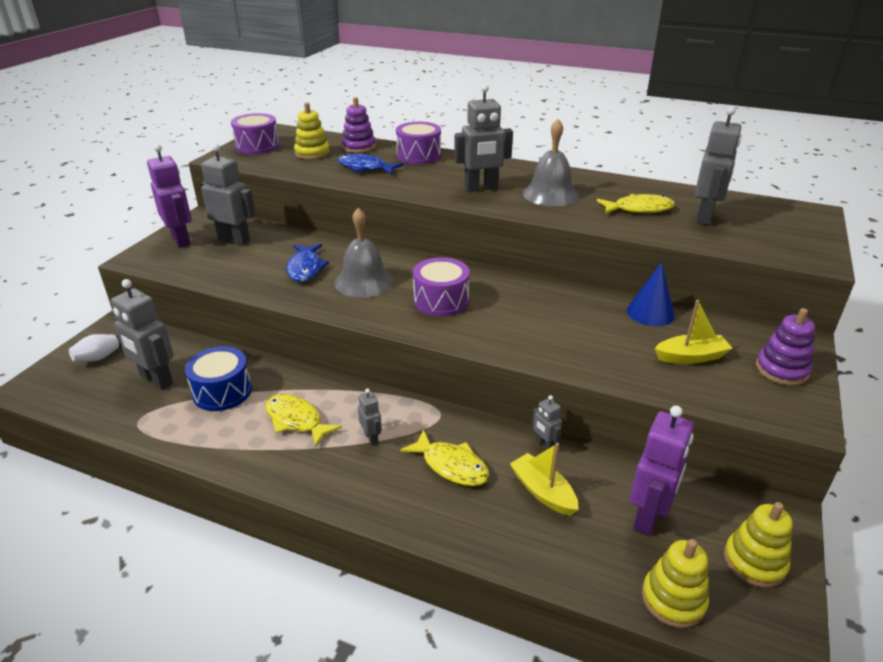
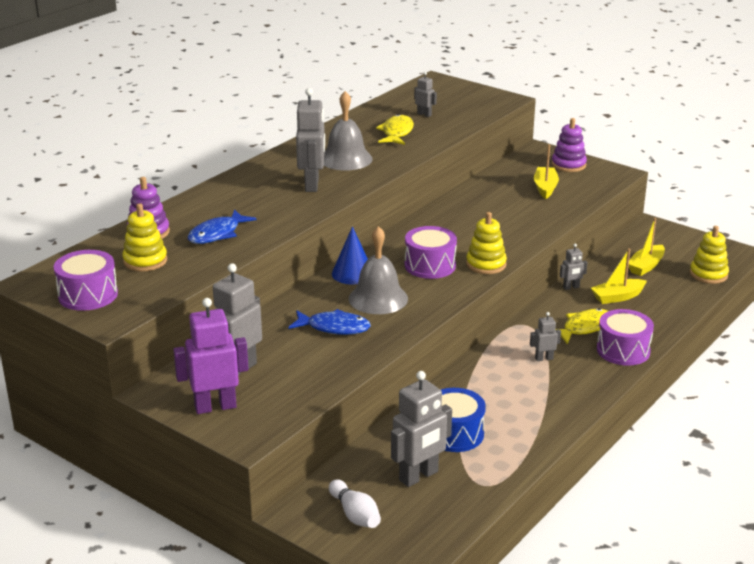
camera: 75 degrees left, 5 degrees down
(296, 420) = (510, 393): yellow fish -> none
(418, 155) = (203, 203): purple drum -> purple drum (623, 350)
(648, 517) = (646, 266): purple robot -> yellow boat
(650, 313) = (485, 187): blue cone -> blue cone (352, 273)
(705, 217) = (424, 114): grey robot -> grey robot, size x0.50
(754, 562) = (684, 244): yellow stacking toy -> yellow stacking toy (486, 264)

